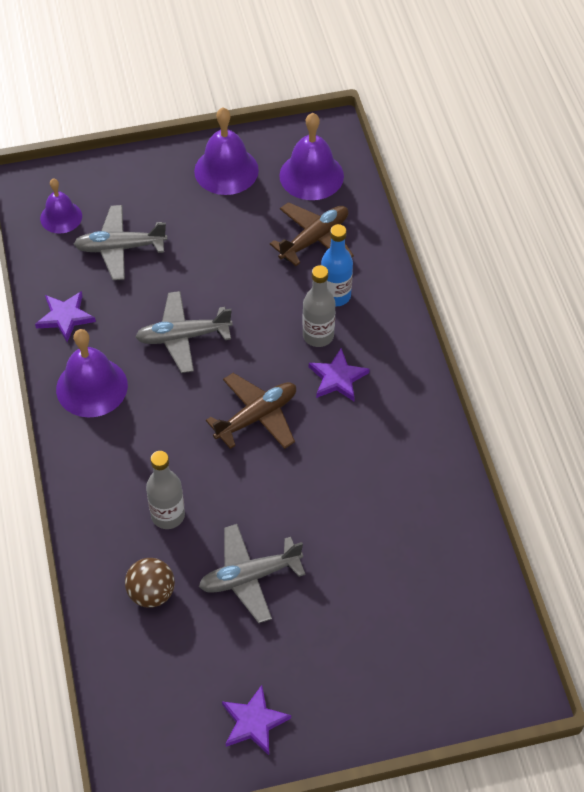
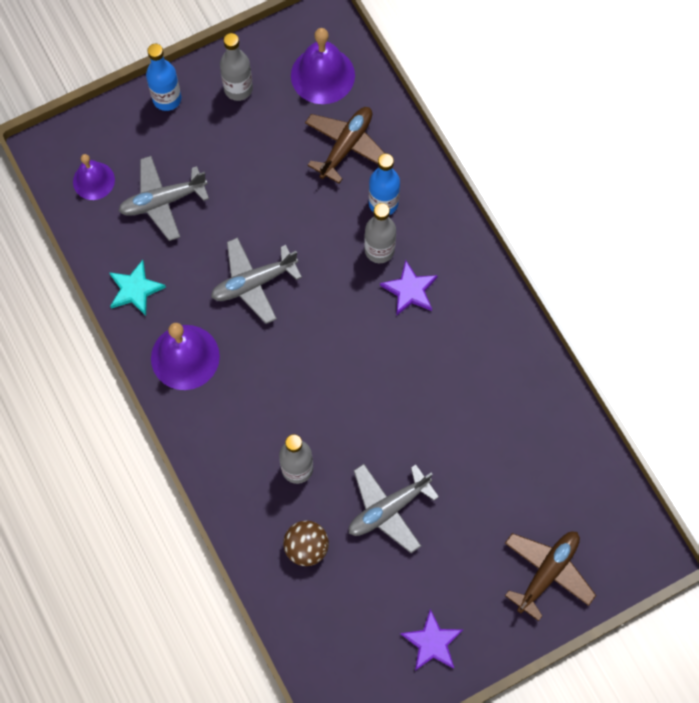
camera: 15 degrees left, 15 degrees up
(65, 317) = (135, 289): purple star -> turquoise star
(155, 165) = (167, 99): none -> blue bottle
(226, 170) = (238, 89): purple bell -> grey bottle
(257, 417) = (347, 349): brown plane -> brown plane (547, 572)

